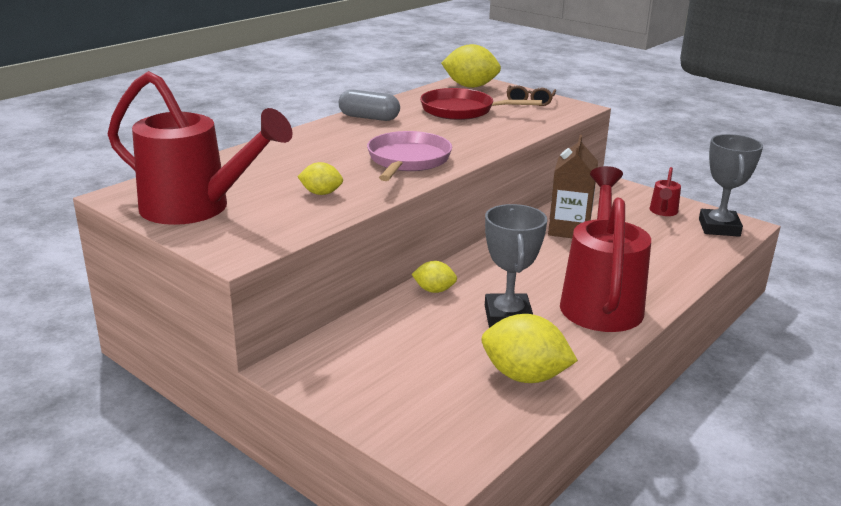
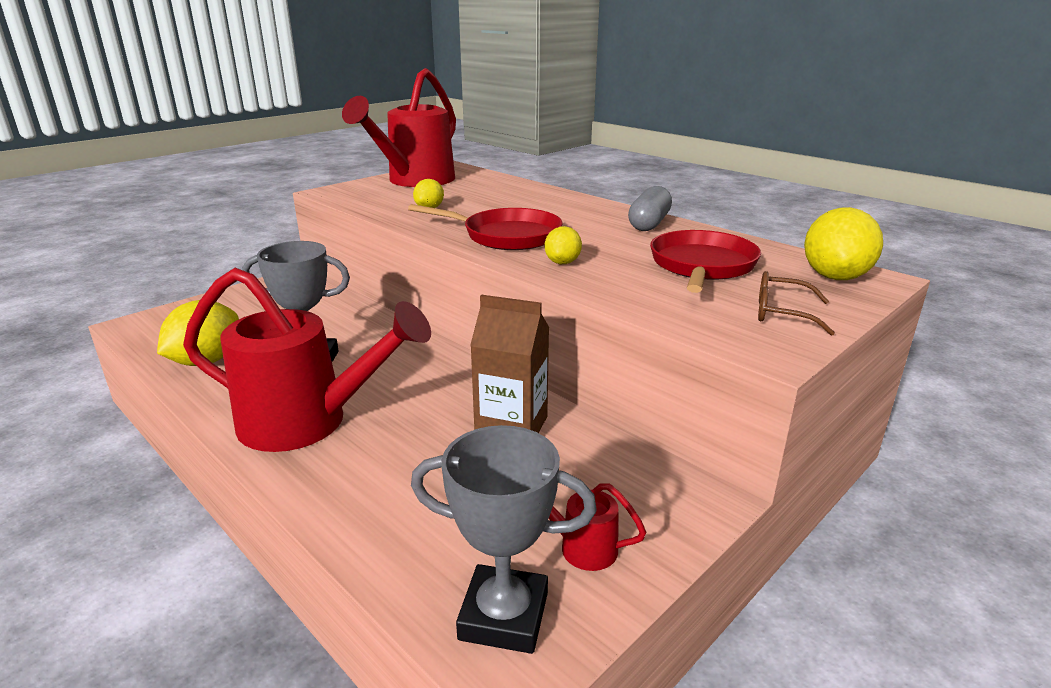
camera: 95 degrees right, 0 degrees up
(408, 160) = (506, 236): pink pan -> red pan
(434, 290) = (382, 329): yellow lemon -> yellow lemon (562, 262)

